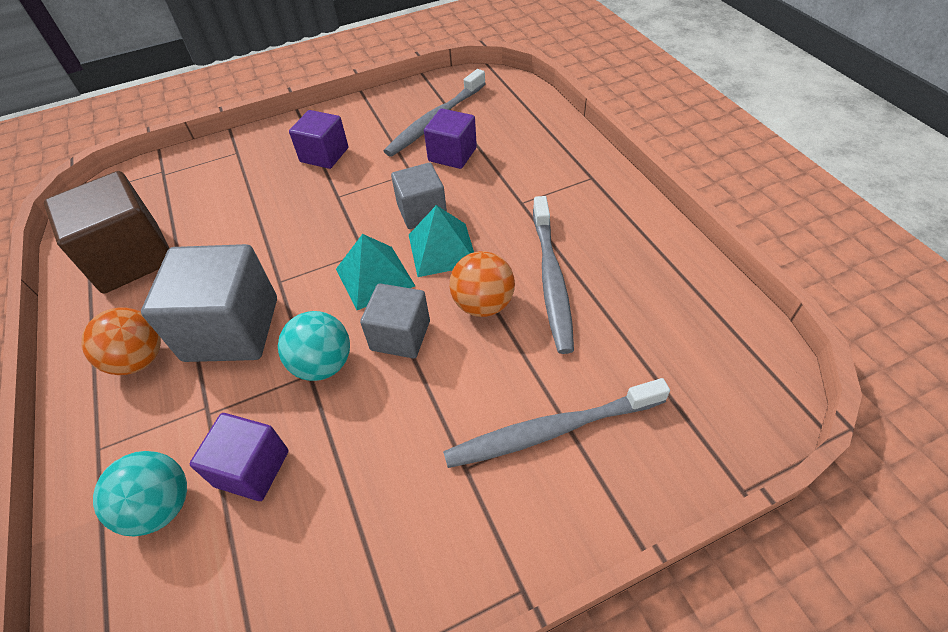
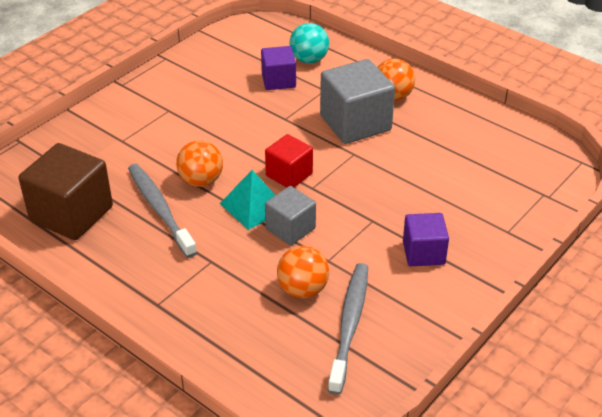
camera: 150 degrees right, 10 degrees down
(131, 258) = (475, 136): brown cube -> brown cube (71, 214)
(323, 364) = (281, 124): turquoise ball -> none
(375, 277) = (289, 175): turquoise pyramid -> red cube
(400, 335) = (244, 150): grey cube -> none
(452, 154) = (302, 289): purple cube -> orange ball
(550, 430) = (129, 135): grey toothbrush -> none

